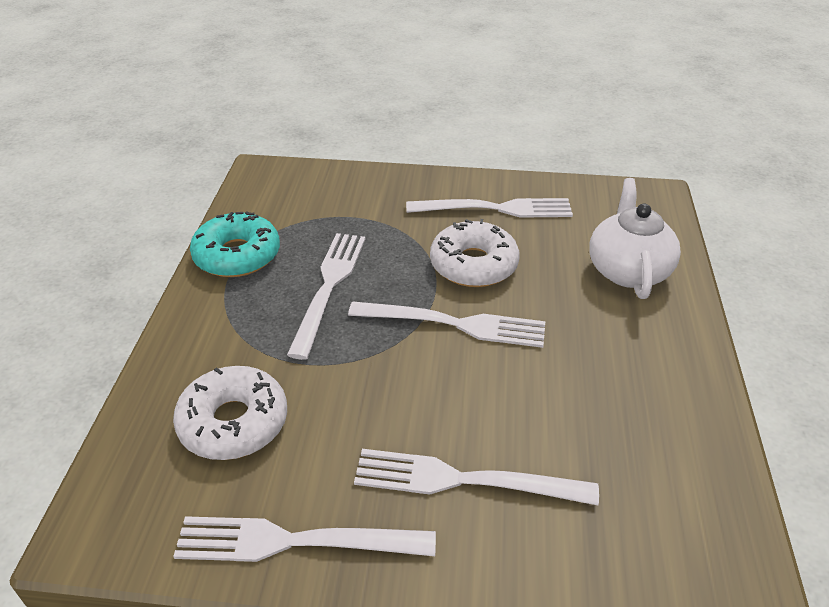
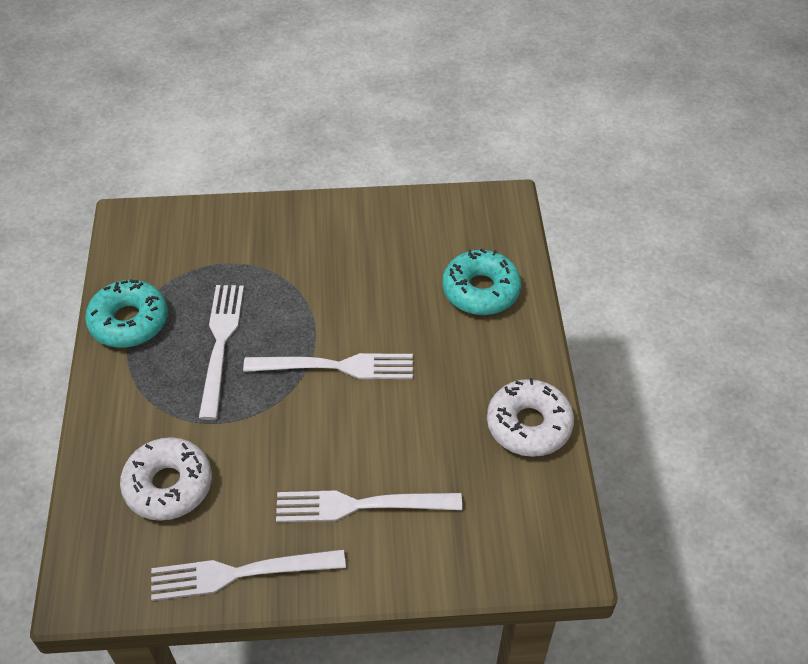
camera: 10 degrees left, 10 degrees up
(473, 265) = (346, 302): white donut -> white donut (529, 425)
(497, 209) = (360, 236): white fork -> none
(628, 270) = (480, 290): white teapot -> turquoise donut

